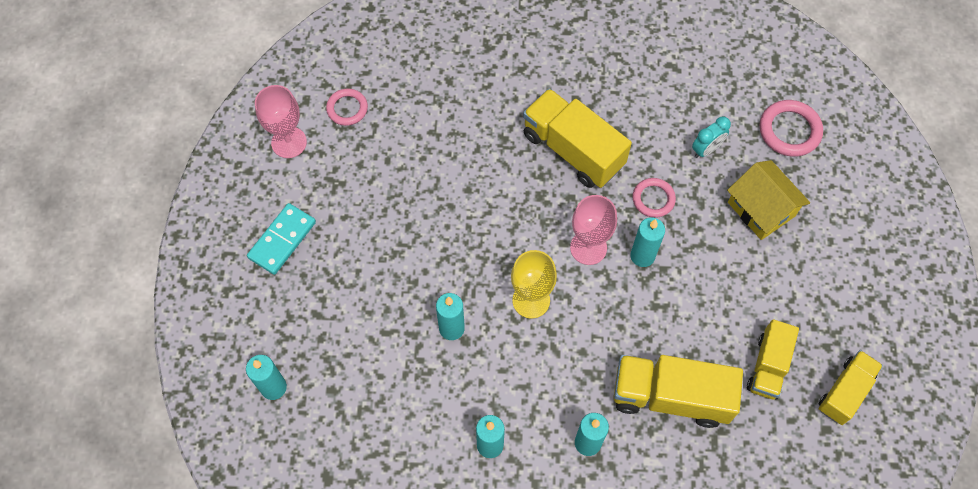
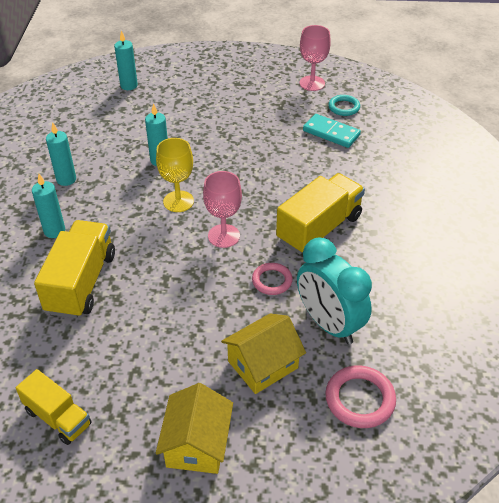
camera: 90 degrees right, 20 degrees down
(282, 240) = (234, 84): turquoise domino -> turquoise domino (331, 133)
(347, 109) = (344, 107): pink ring -> turquoise ring
(642, 256) = (214, 270): turquoise candle -> none
(706, 149) = (329, 324): turquoise clock -> turquoise clock, size x2.09
(768, 366) = (96, 355): yellow truck -> none
(854, 264) = (197, 444): none -> yellow house

